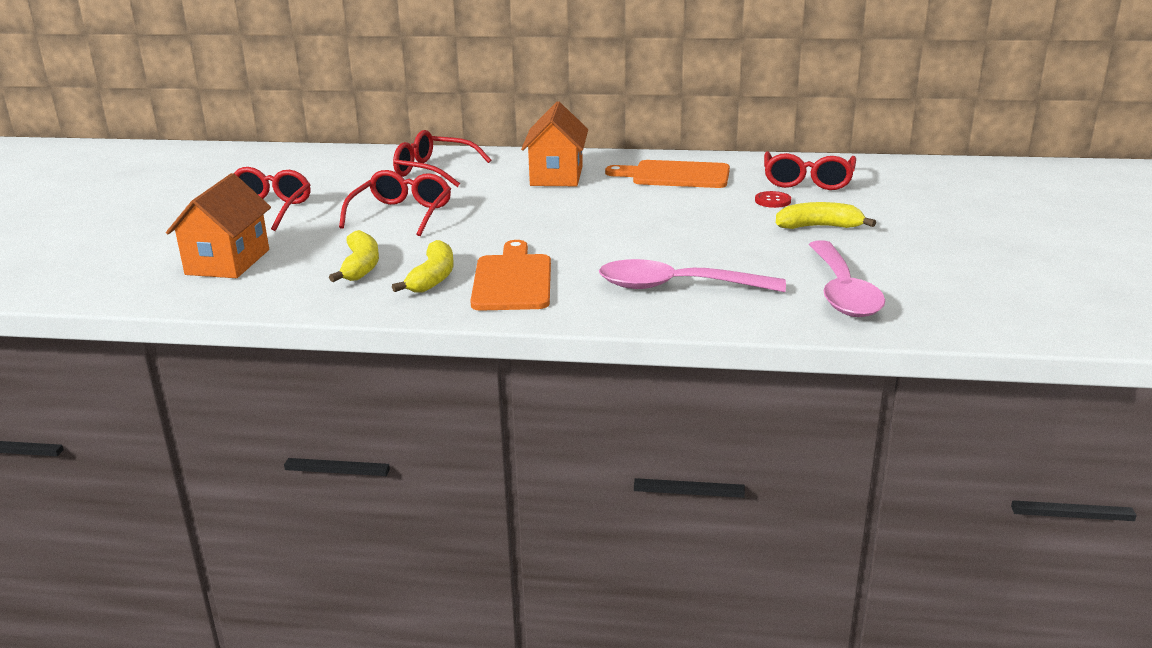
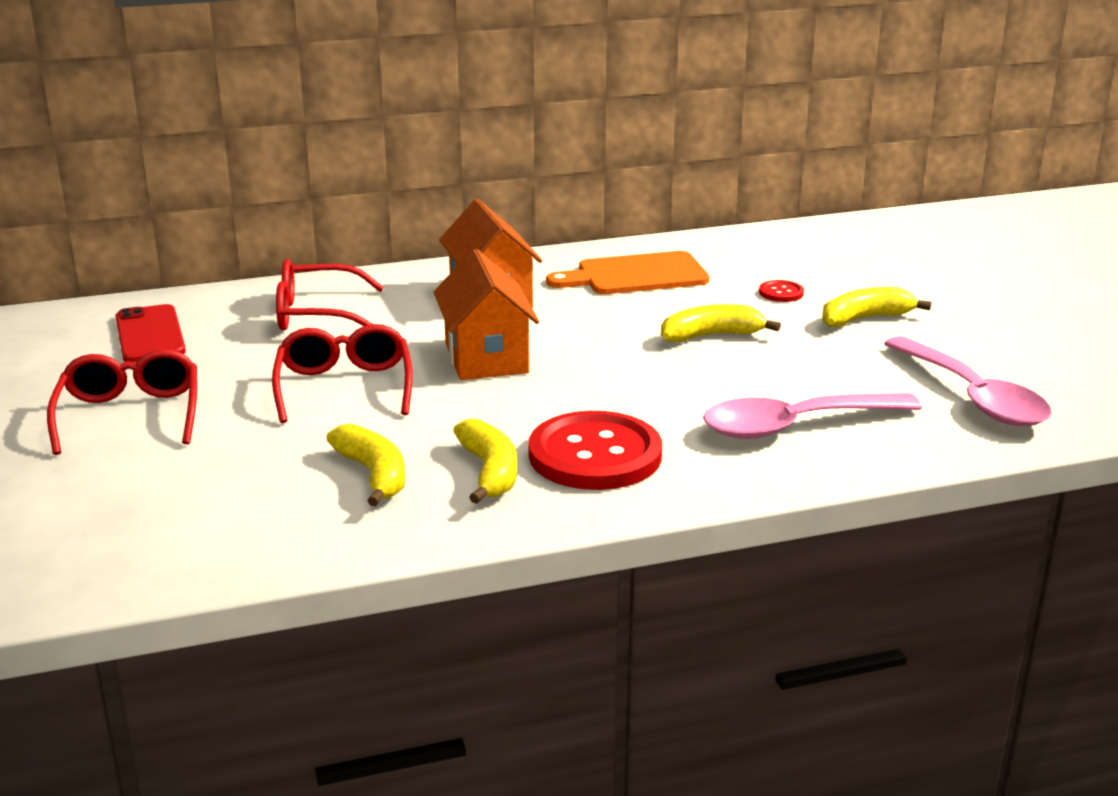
camera: 25 degrees left, 0 degrees up
(227, 262) = (170, 506): orange house -> orange house (486, 358)
(323, 168) = (150, 335): none -> red phone
(512, 280) = (595, 455): orange cutting board -> red button
(685, 221) = (711, 336): none -> yellow banana
(807, 181) = (791, 261): red glasses -> none

